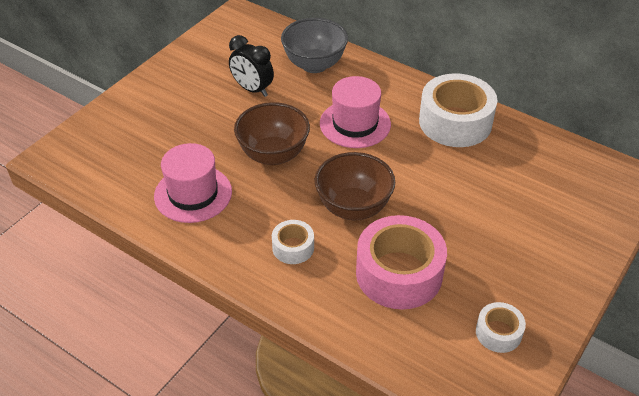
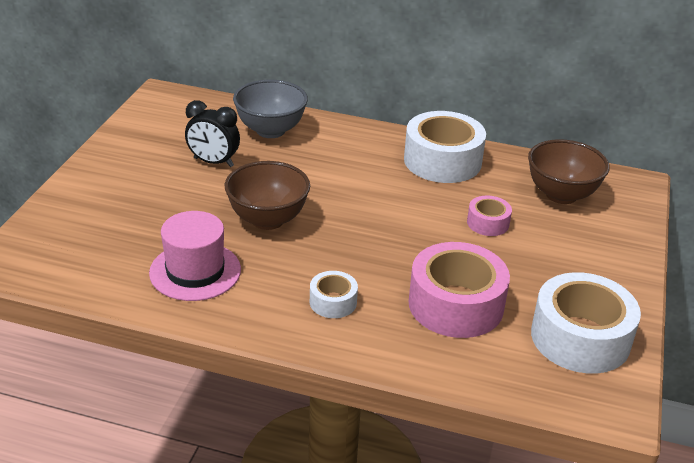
camera: 20 degrees left, 10 degrees down
(353, 208) = (378, 254): brown bowl -> brown bowl (561, 195)
(355, 124) = (341, 177): pink hat -> none
(467, 195) = (488, 223): none -> pink tape
(498, 333) = (580, 338): white tape -> white tape, size x2.01

